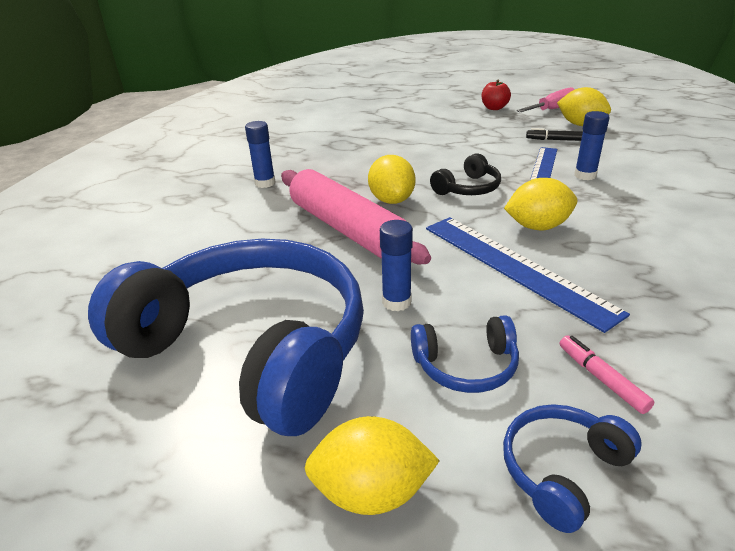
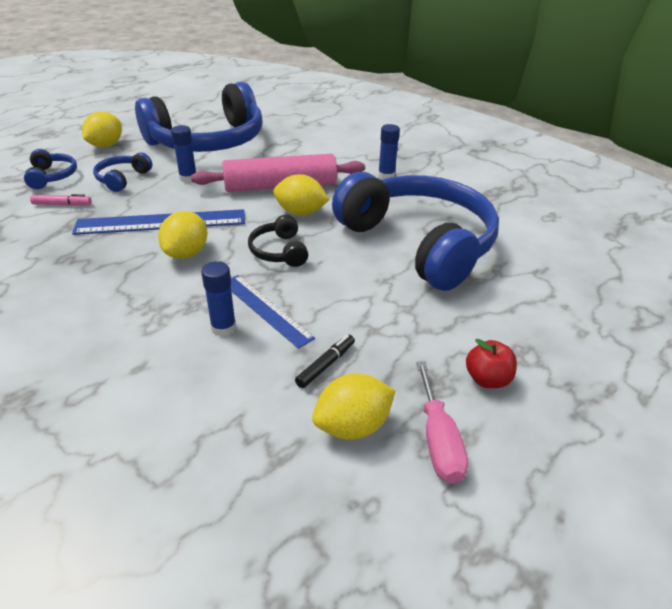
camera: 115 degrees right, 5 degrees up
(381, 146) = (418, 243): none -> blue headphones

